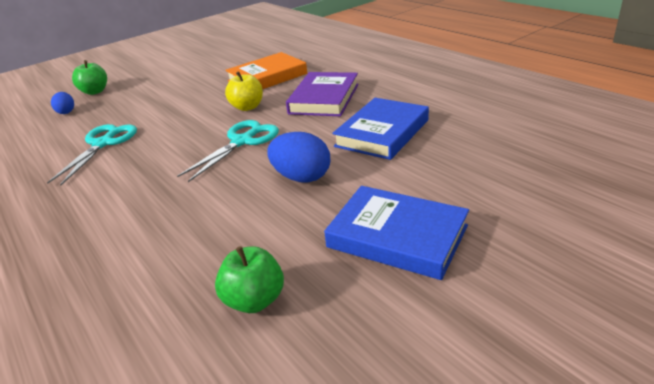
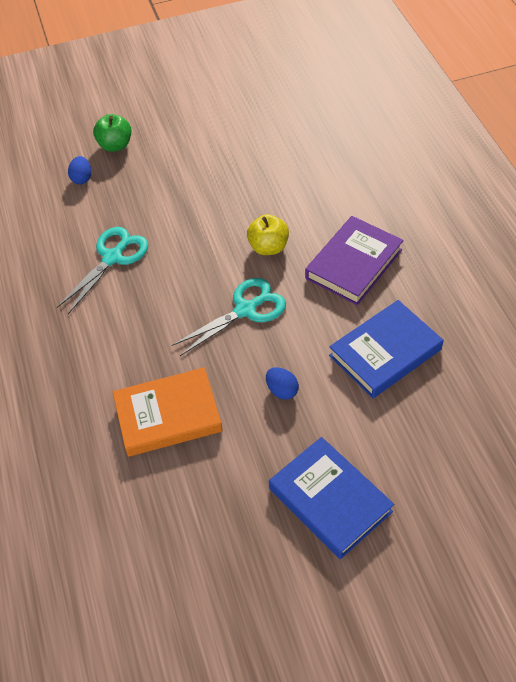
camera: 20 degrees right, 20 degrees up
(254, 300) = (197, 521): green apple -> none
(267, 77) = (309, 191): orange book -> orange book (168, 416)
(302, 177) = (282, 390): blue egg -> blue egg, size x0.59

